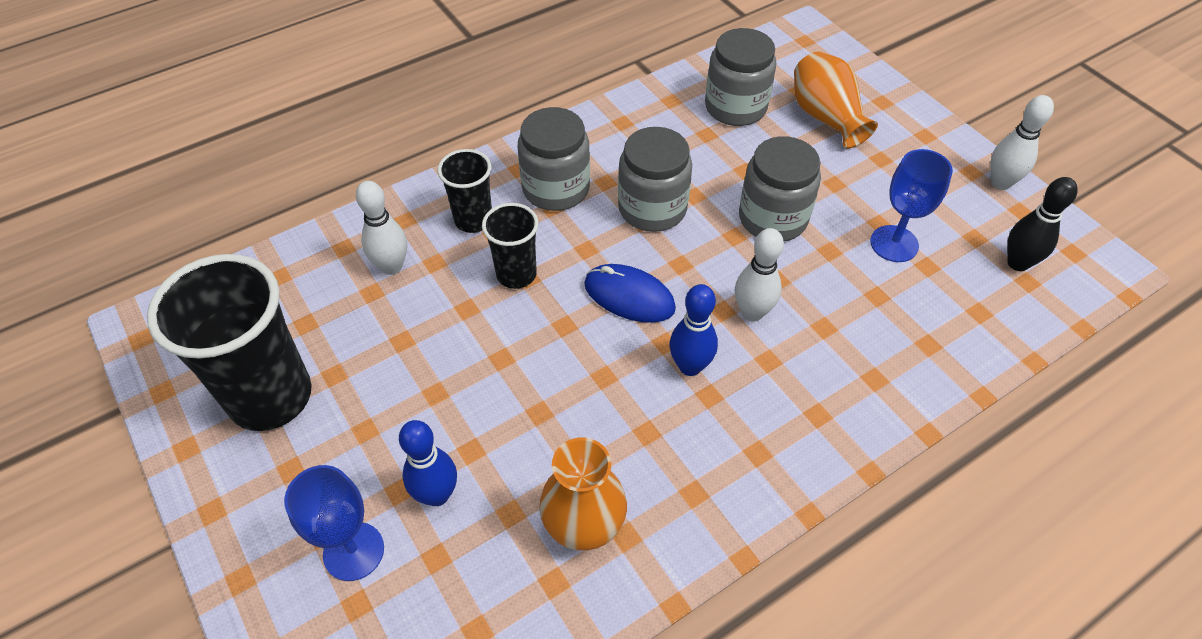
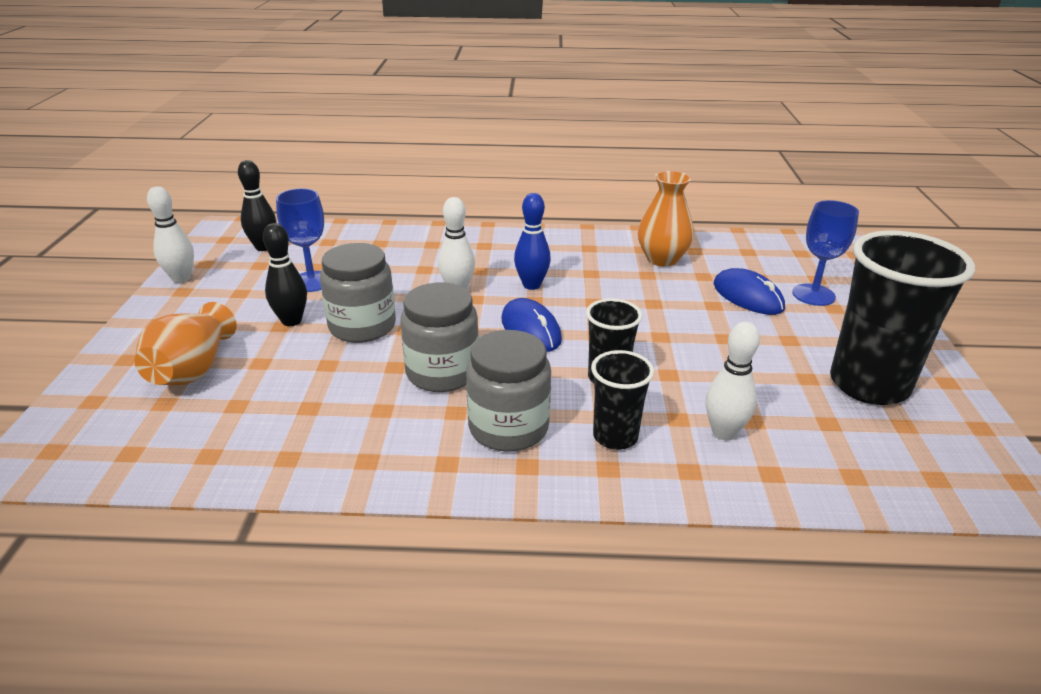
camera: 145 degrees left, 20 degrees down
(437, 494) = (748, 296): blue bowling pin -> blue mouse
(735, 107) = (244, 417): grey jar -> none
(834, 192) = (291, 321): none -> black bowling pin

